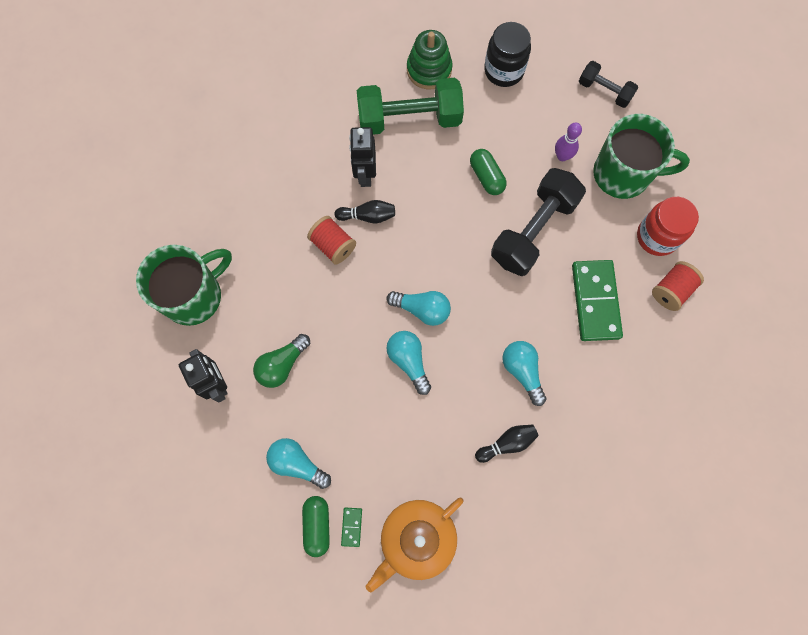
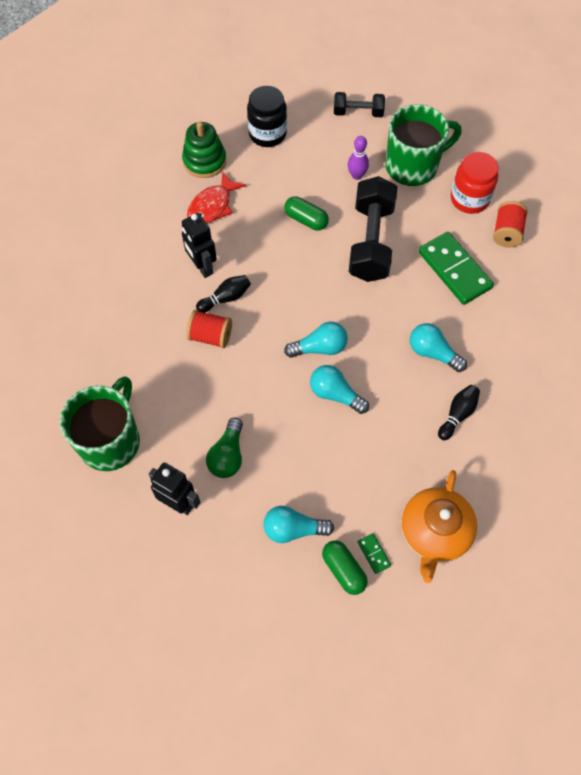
camera: 30 degrees left, 10 degrees down
(409, 119) = (212, 206): green dumbbell -> red fish

